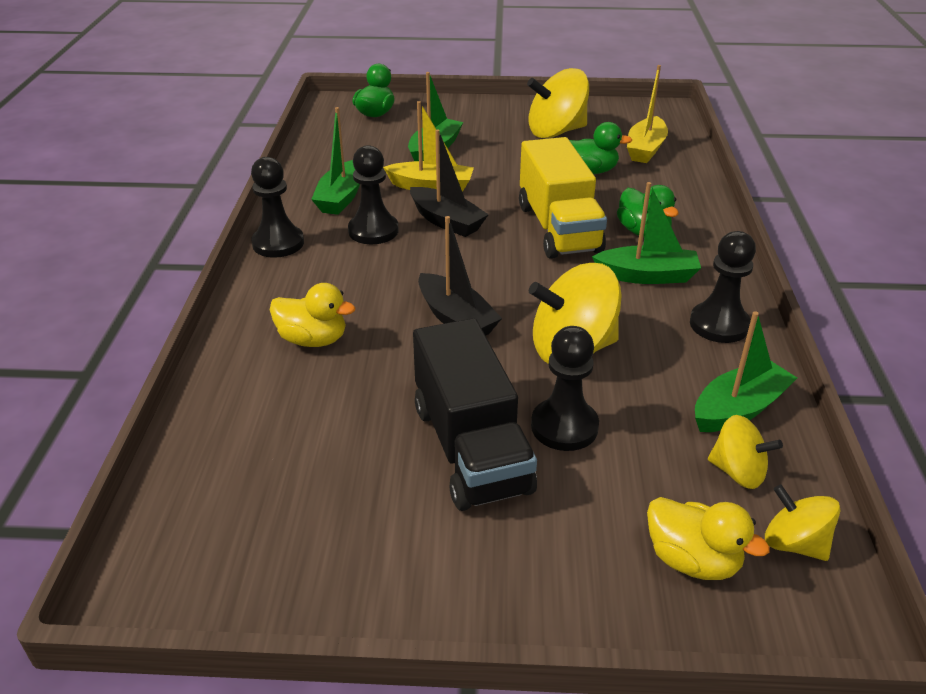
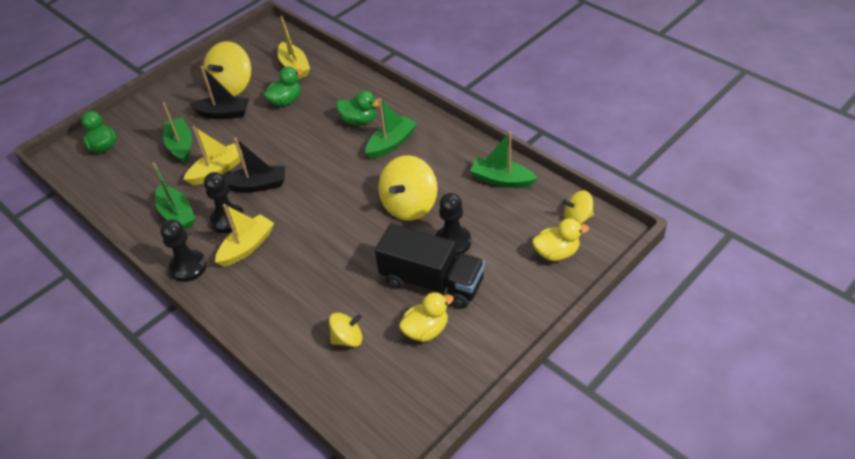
camera: 45 degrees left, 10 degrees up
(313, 340) = (293, 297): yellow duck -> yellow duck (426, 330)
(350, 264) = (247, 247): none -> yellow boat
(456, 318) = (341, 232): black boat -> black boat (224, 113)
(558, 228) = (318, 147): yellow truck -> none
(719, 325) = (449, 146): black pawn -> none
(738, 472) = (531, 206): yellow spinning top -> yellow spinning top (347, 338)
(739, 409) = (501, 179): green boat -> green boat turned 75 degrees counterclockwise

